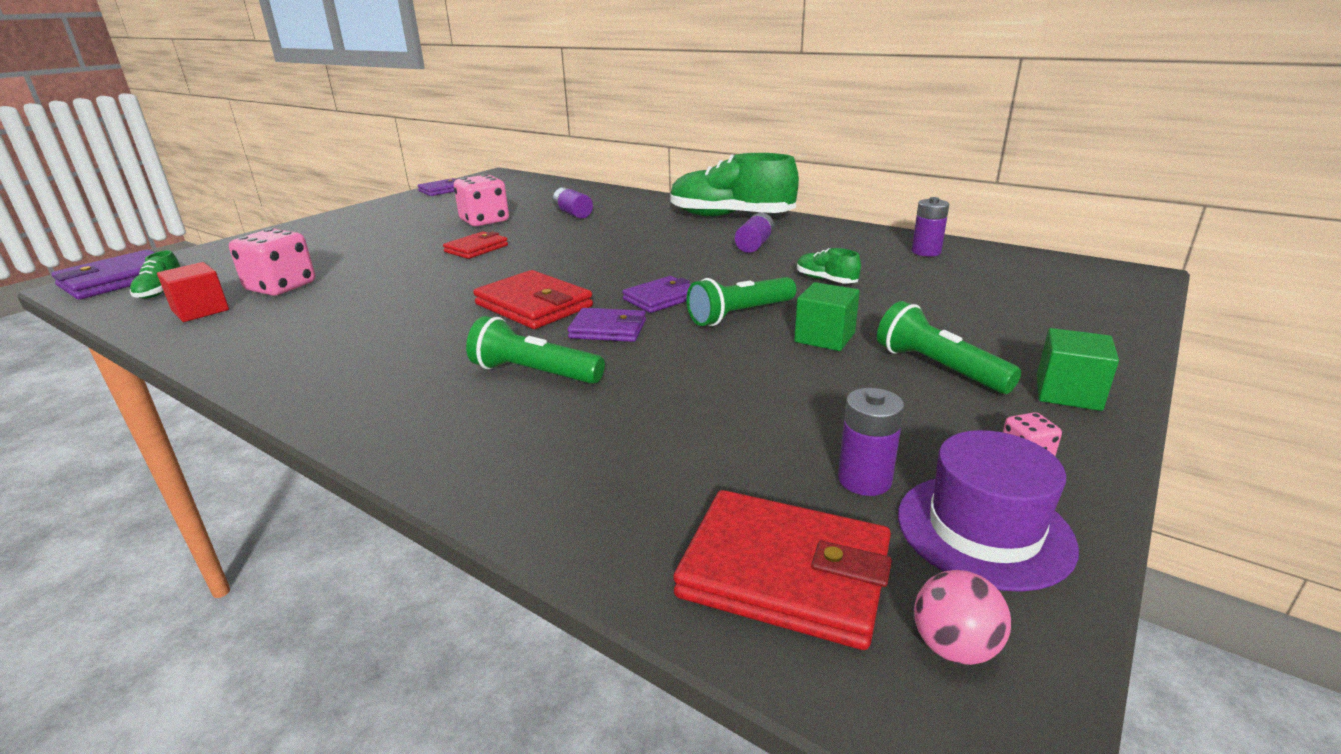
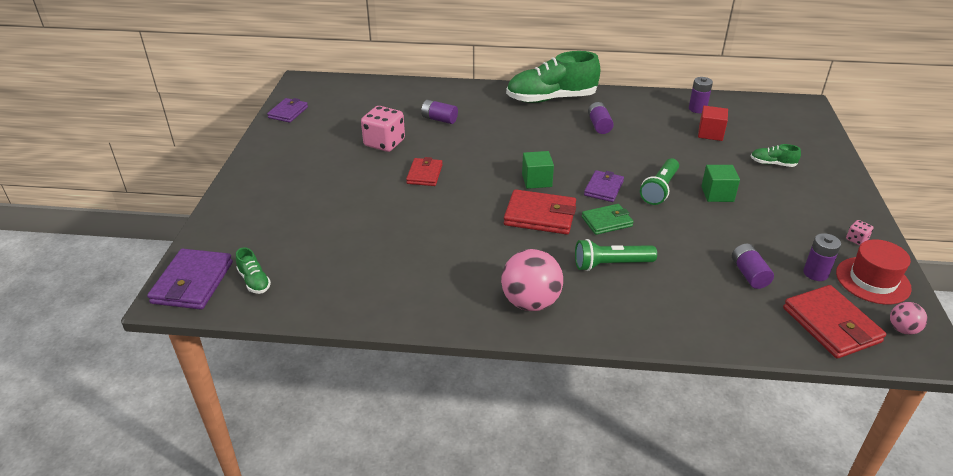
camera: 30 degrees left, 10 degrees up
(200, 310) = (324, 287): red cube -> red cube (710, 133)
(281, 287) = (343, 250): pink dice -> none
(362, 382) = (530, 302): none -> pink ball
(608, 329) = (606, 221): purple wallet -> green wallet
(730, 444) = (749, 274): none -> purple battery
(784, 573) = (831, 325): red wallet -> red wallet turned 75 degrees clockwise
(826, 280) = (672, 148): green shoe -> green shoe (772, 164)
(938, 368) = (783, 199): green flashlight -> none
(984, 530) = (872, 280): purple hat -> red hat
(1068, 393) = (843, 199): green cube -> green cube (536, 180)

